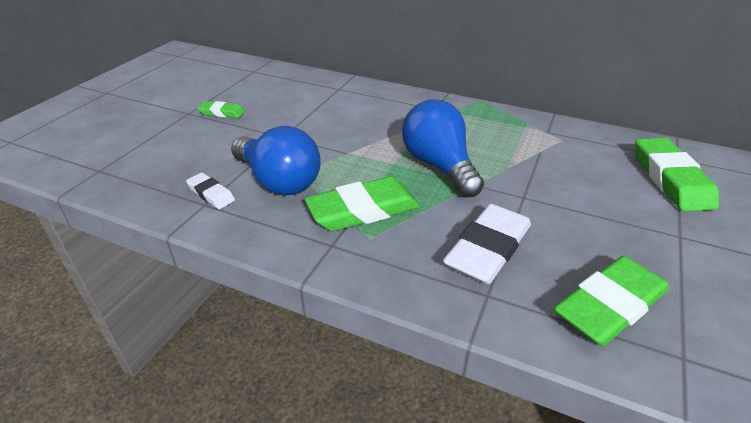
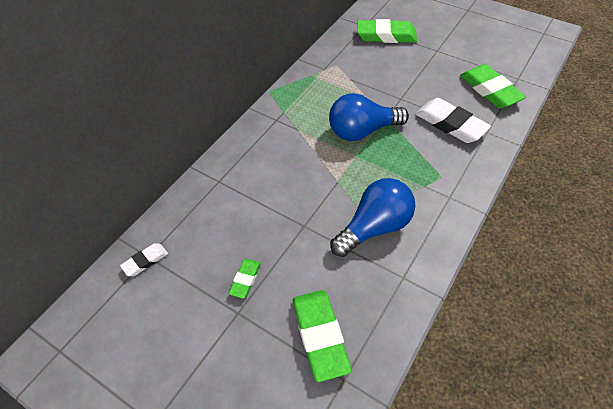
camera: 80 degrees left, 15 degrees up
(211, 194) = (389, 274): white eraser -> white eraser (145, 261)
(363, 210) = (413, 177): green eraser -> green eraser (320, 336)

